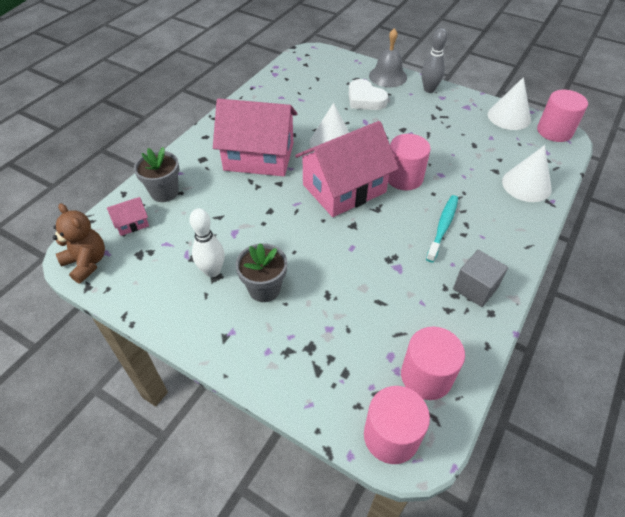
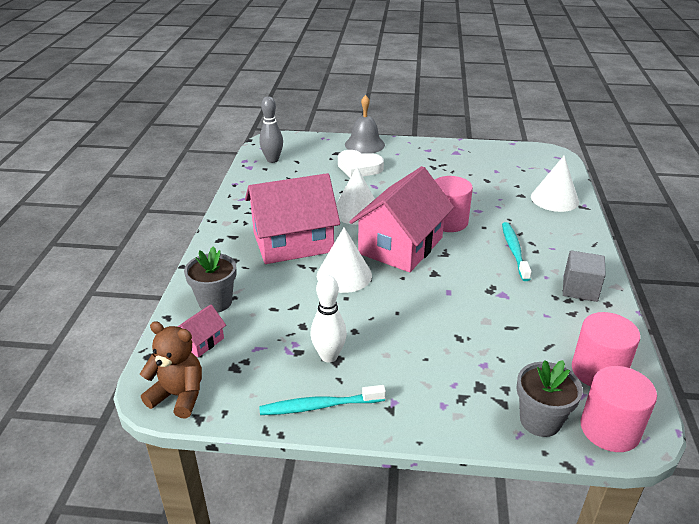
camera: 25 degrees left, 15 degrees down
(174, 312) = (319, 406): none -> turquoise toothbrush
(264, 288) = (395, 353): grey flower pot -> grey flower pot (540, 420)
(429, 89) = (411, 146): grey bowling pin -> grey bowling pin (272, 160)
(509, 117) = (497, 151): white cone -> white cone (344, 275)
(554, 131) = (543, 153): pink cylinder -> none

